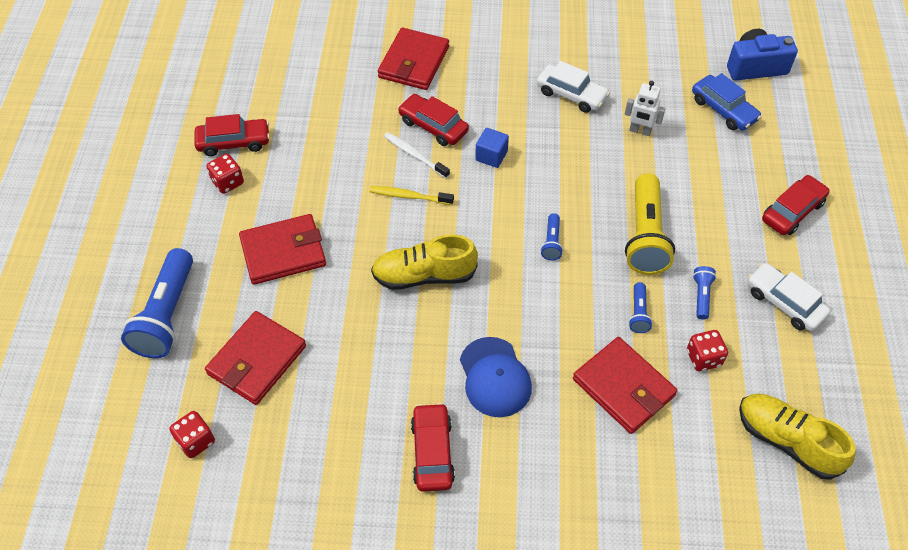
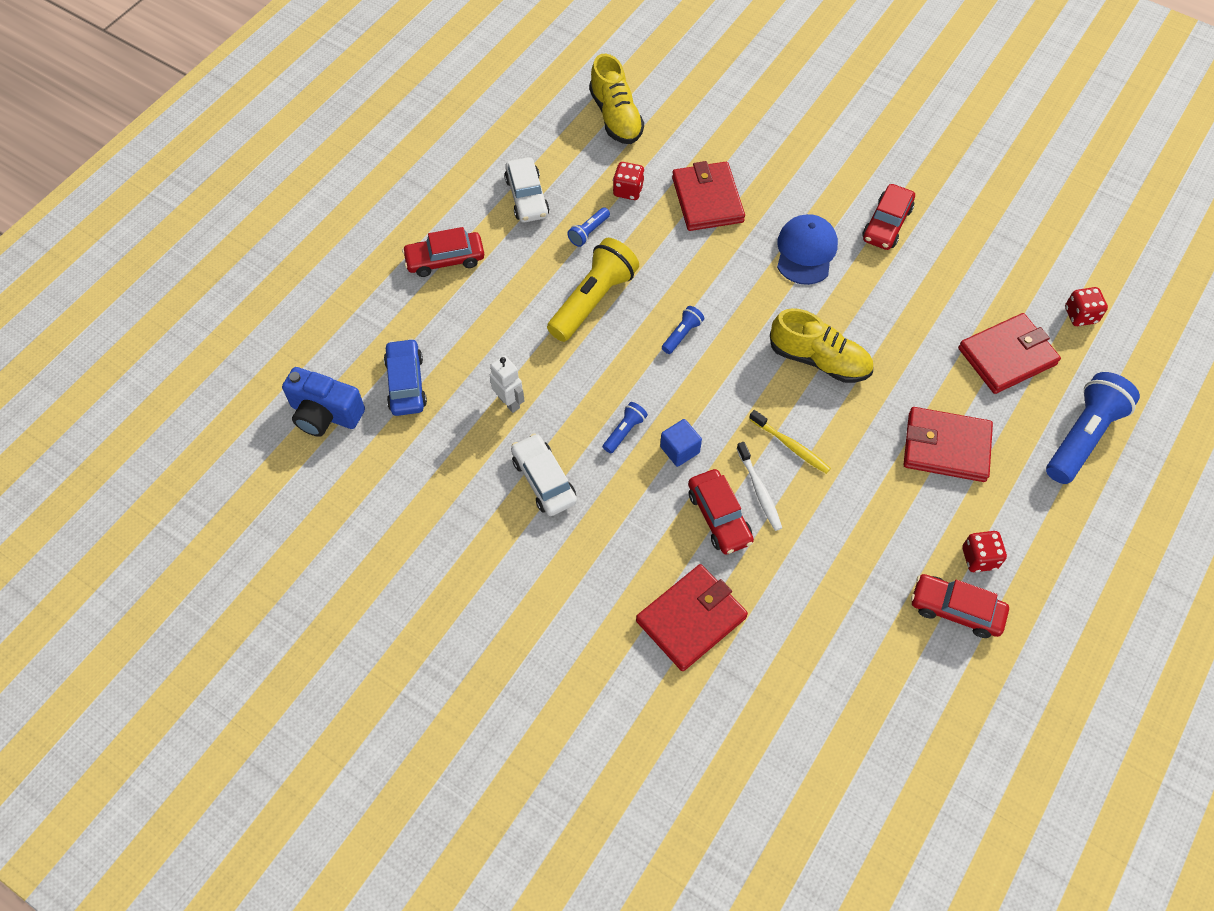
camera: 150 degrees left, 5 degrees up
(638, 313) = (652, 243): blue flashlight -> blue flashlight (624, 431)

